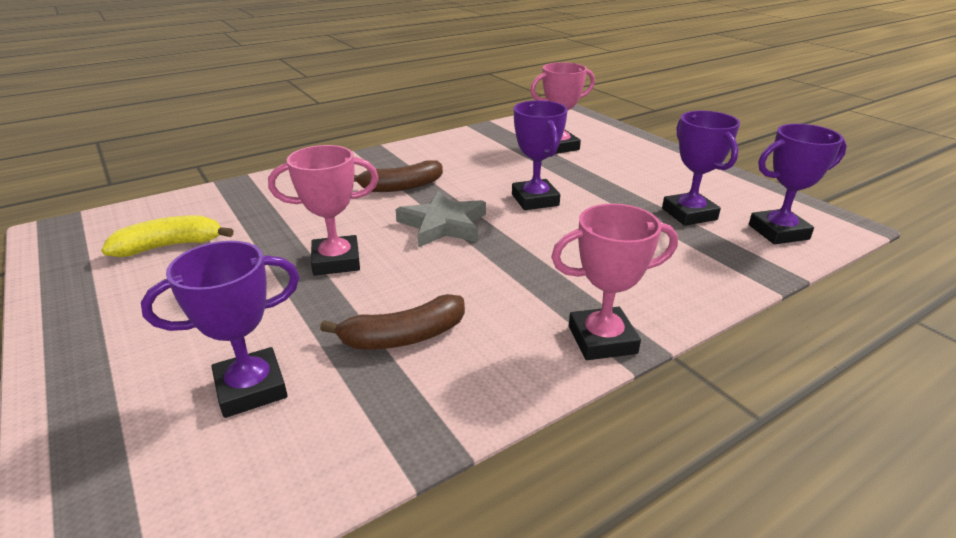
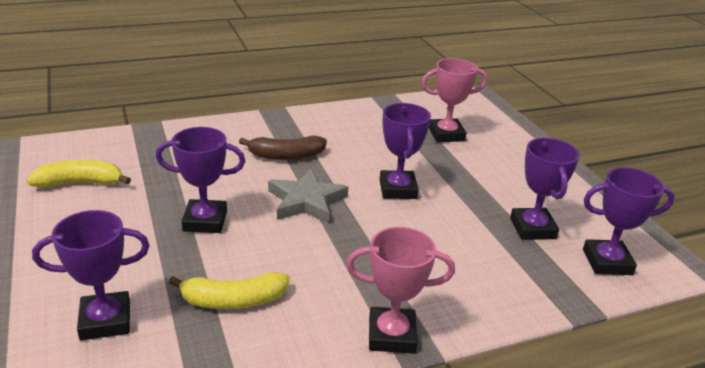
camera: 10 degrees right, 0 degrees up
(336, 261) = (205, 221): pink trophy -> purple trophy
(403, 337) = (233, 300): brown banana -> yellow banana

